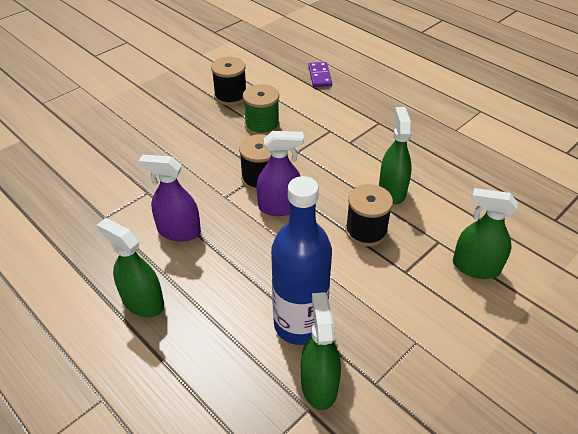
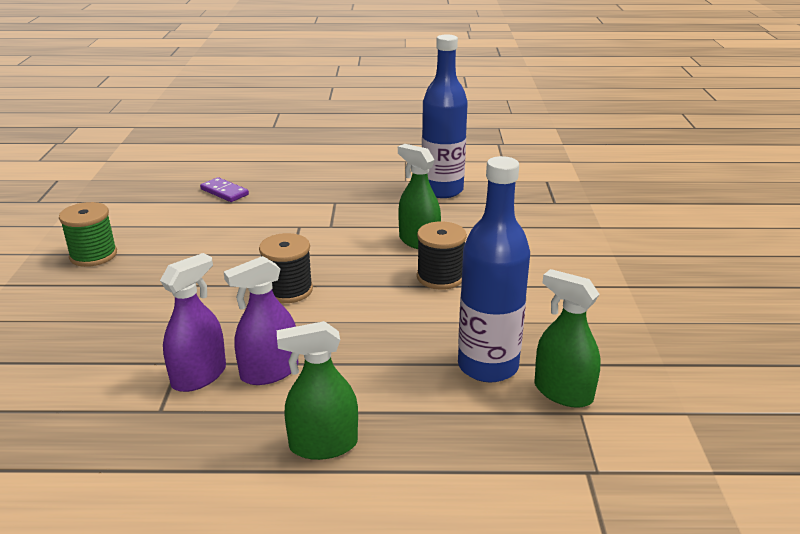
camera: 45 degrees left, 15 degrees down
(230, 96) = (149, 244): black spool -> none
(262, 125) = (224, 252): green spool -> green spool (93, 255)
(280, 207) = (341, 300): purple spray bottle -> purple spray bottle (199, 376)
(472, 154) = (442, 190): none -> blue bottle
(476, 267) = (550, 256): green spray bottle -> none

